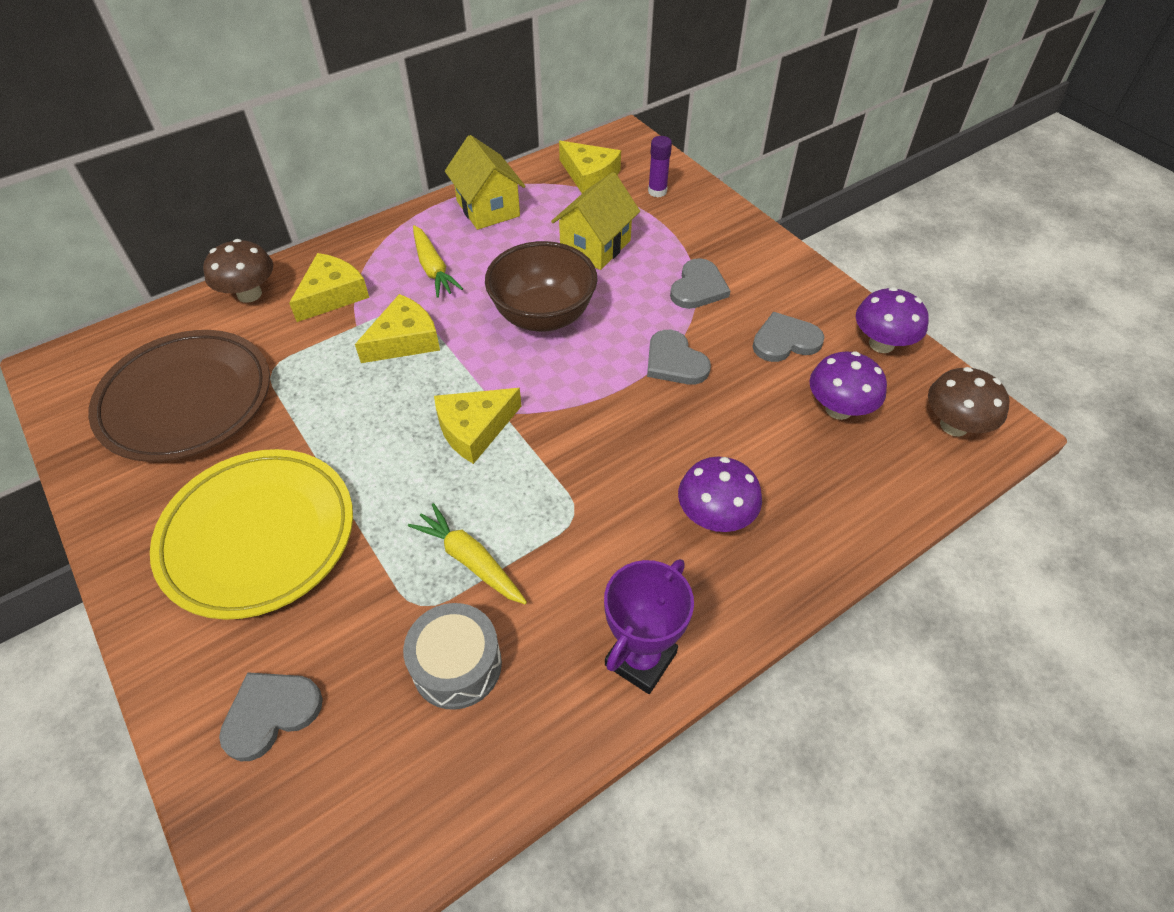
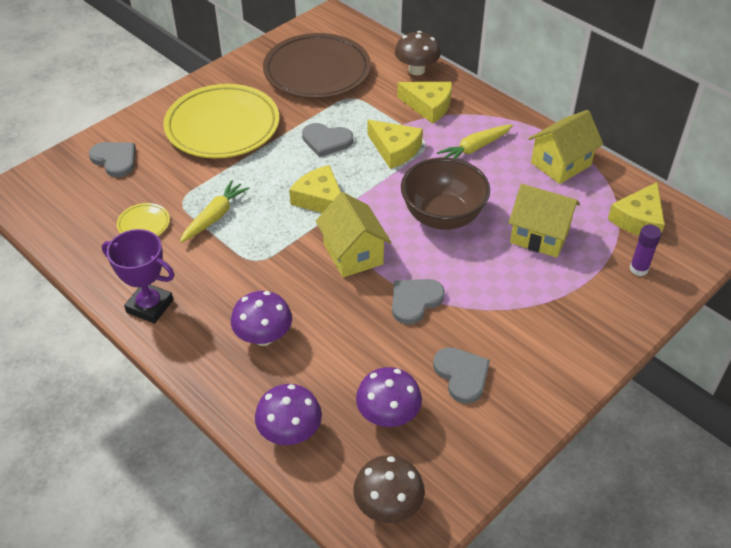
camera: 80 degrees right, 5 degrees down
(457, 665) = (144, 224): grey drum -> yellow plate
(586, 407) = (353, 254): none -> yellow house
(698, 287) = (511, 309): grey heart -> grey heart (326, 141)
(881, 344) = (480, 451): purple mushroom -> purple mushroom (290, 432)

